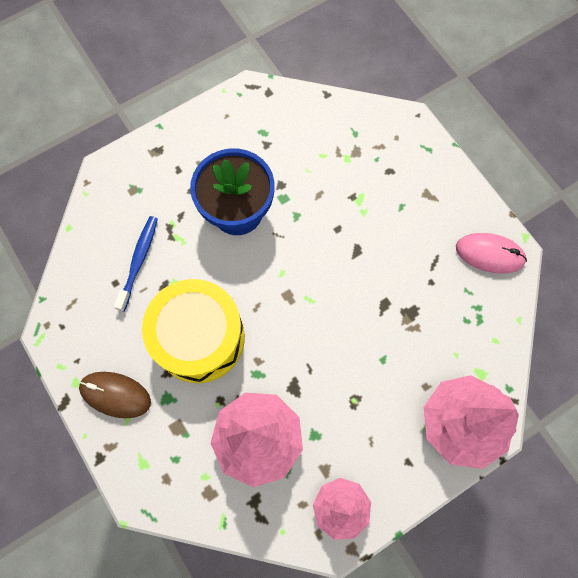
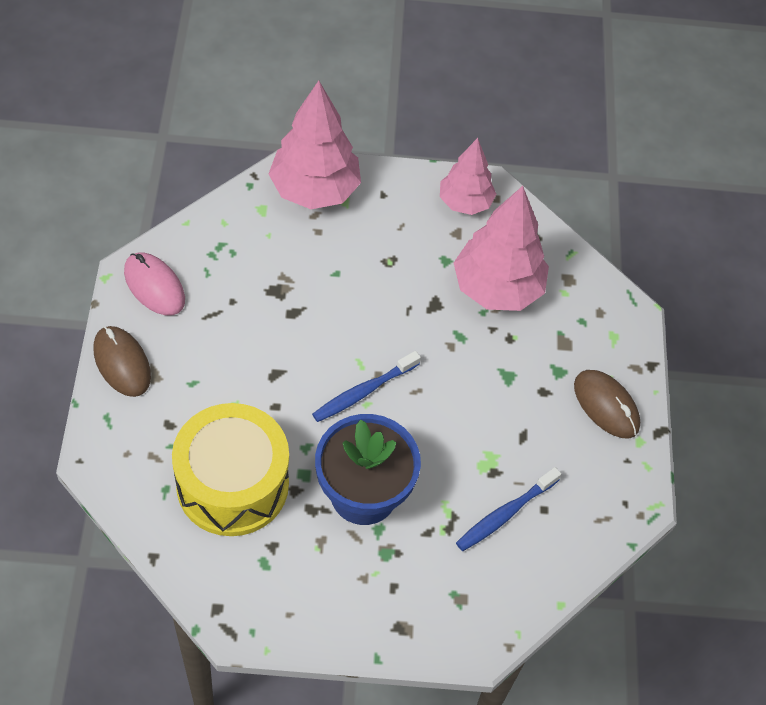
camera: 150 degrees left, 15 degrees down
(199, 338) = (492, 401): yellow drum -> yellow drum (232, 484)
(290, 280) = (364, 392): none -> blue toothbrush
(455, 187) = (122, 363): none -> brown mouse

